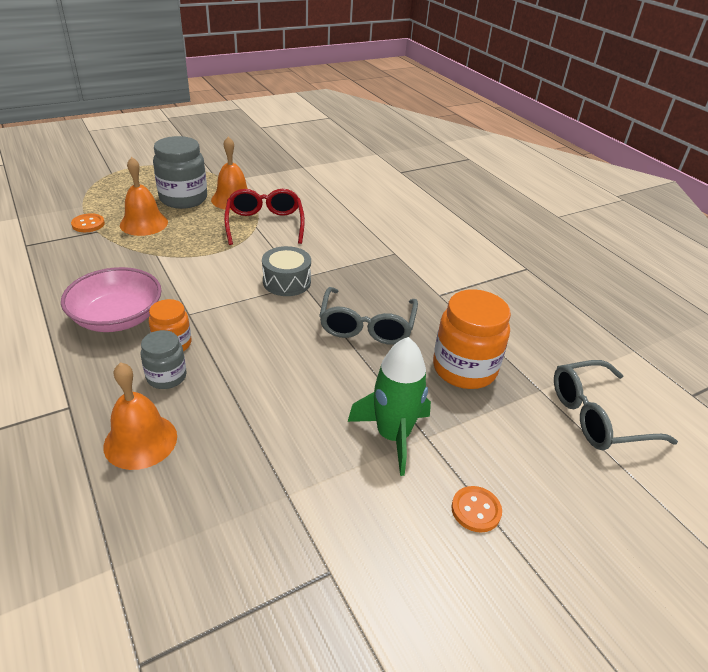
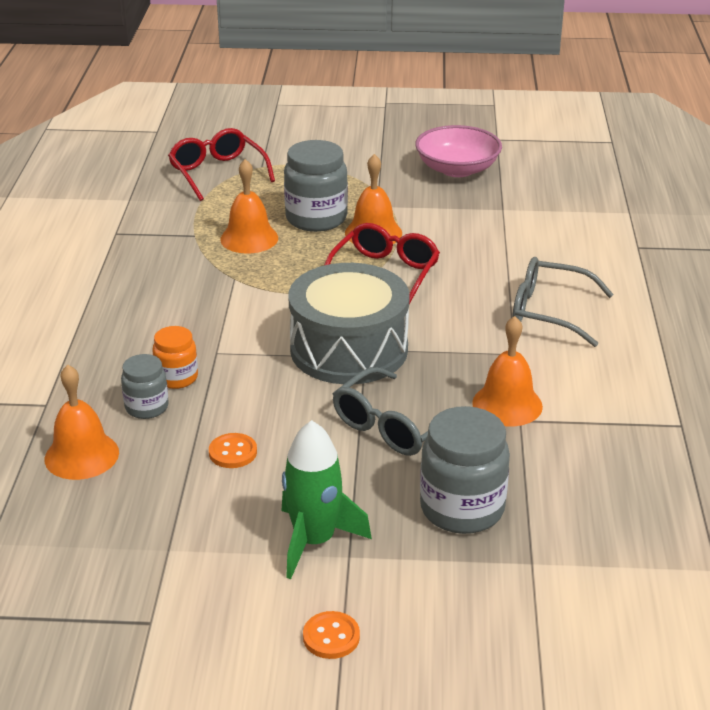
camera: 35 degrees right, 5 degrees down
(79, 183) = (217, 173): none -> red glasses
(88, 224) = (191, 225): orange button -> orange button (233, 452)
(117, 318) = (146, 335): pink bowl -> pink bowl (457, 169)
(286, 282) = (349, 349): grey drum -> grey drum, size x1.92
(422, 287) = (507, 404): none -> orange bell
(464, 369) = (462, 509): orange jar -> grey jar
(597, 416) = (570, 615): grey glasses -> grey glasses (548, 312)

